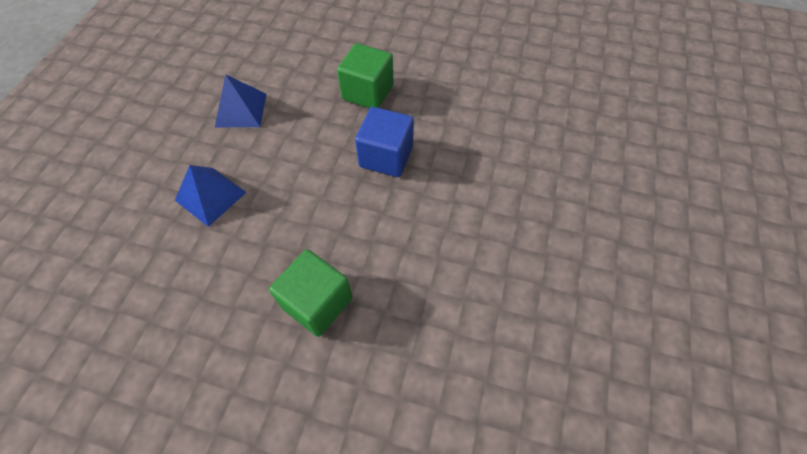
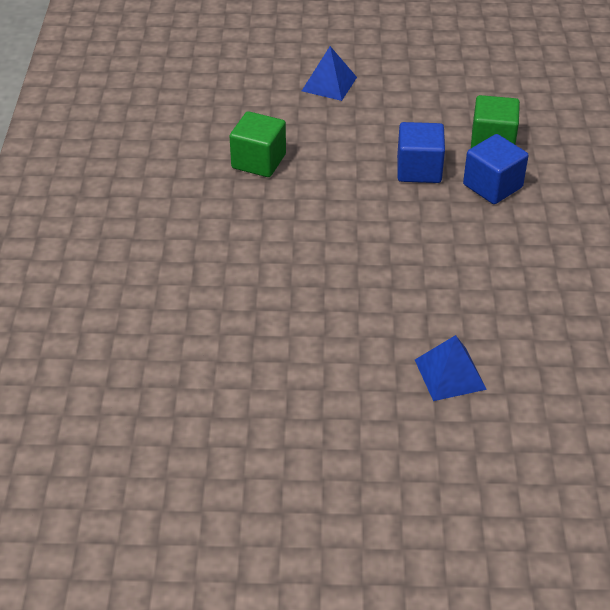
camera: 75 degrees right, 15 degrees down
(241, 110) = (426, 74): blue pyramid -> blue pyramid (450, 374)
(428, 110) = (492, 186): none -> blue cube

